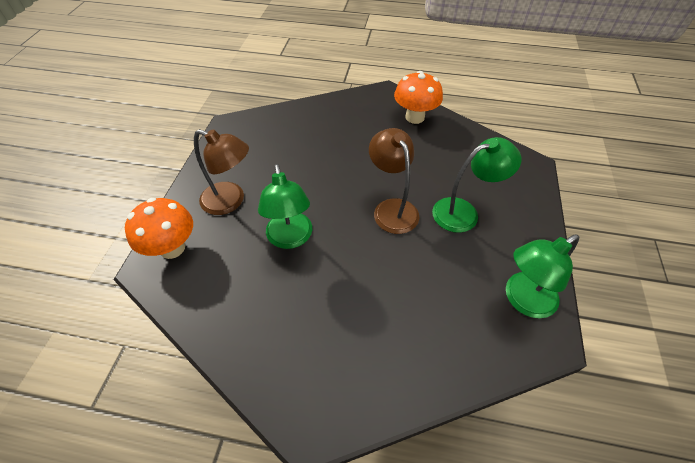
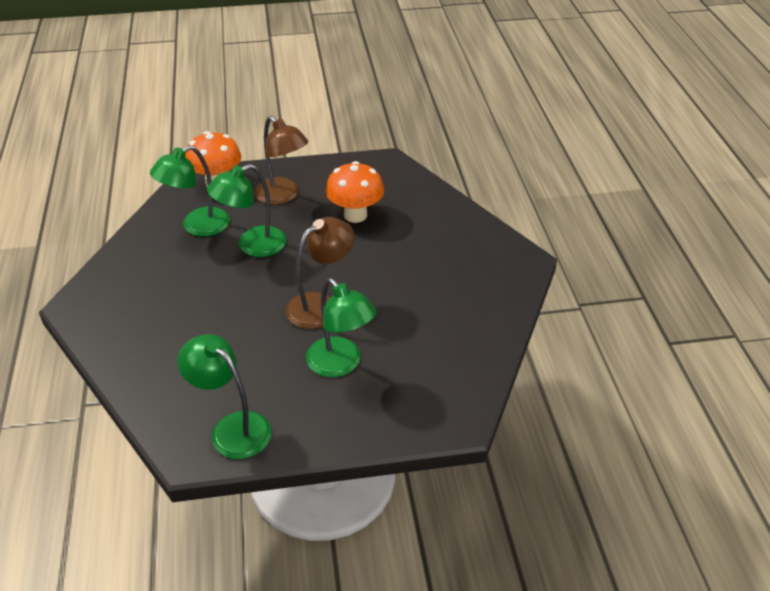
camera: 70 degrees right, 10 degrees down
(230, 201) = (283, 196): brown lamp -> brown lamp turned 45 degrees counterclockwise
(235, 278) = (197, 226): none -> green lamp
(414, 117) = (489, 295): orange mushroom -> orange mushroom (355, 215)

